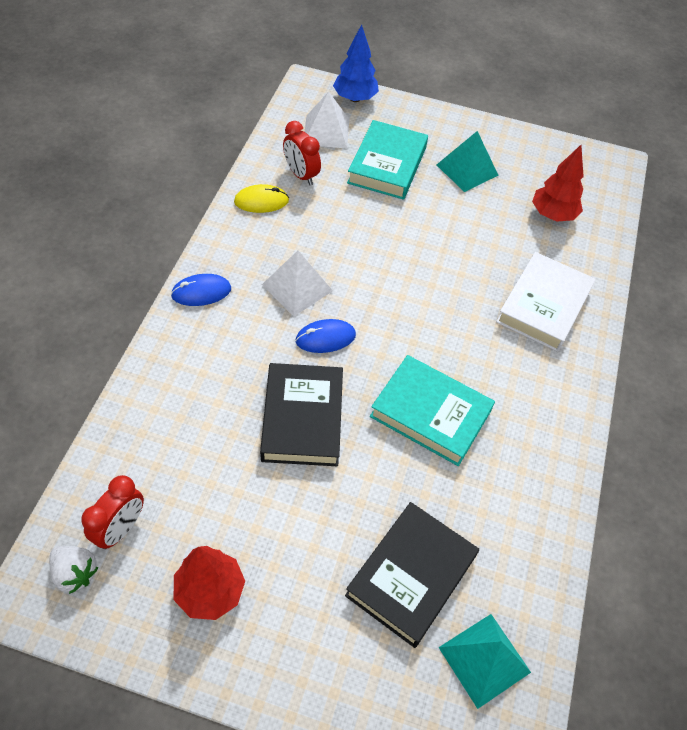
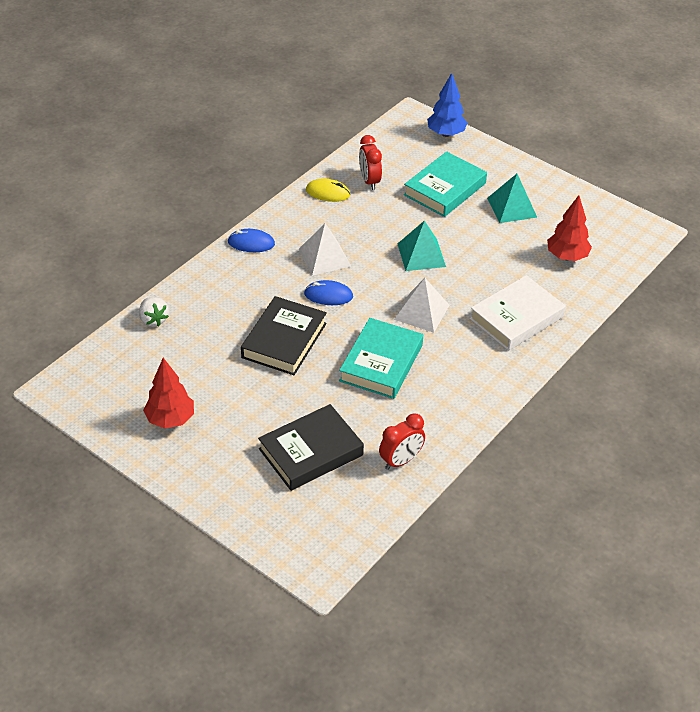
camera: 25 degrees right, 10 degrees down
(75, 573) = (89, 384): white strawberry -> white strawberry (153, 319)
(121, 529) = (129, 369): red clock -> red clock (401, 461)
(326, 131) = (407, 154): white pyramid -> white pyramid (421, 312)
(430, 414) = (381, 363): turquoise book -> turquoise book turned 60 degrees clockwise
(484, 659) = (335, 512): turquoise pyramid -> turquoise pyramid (421, 255)

